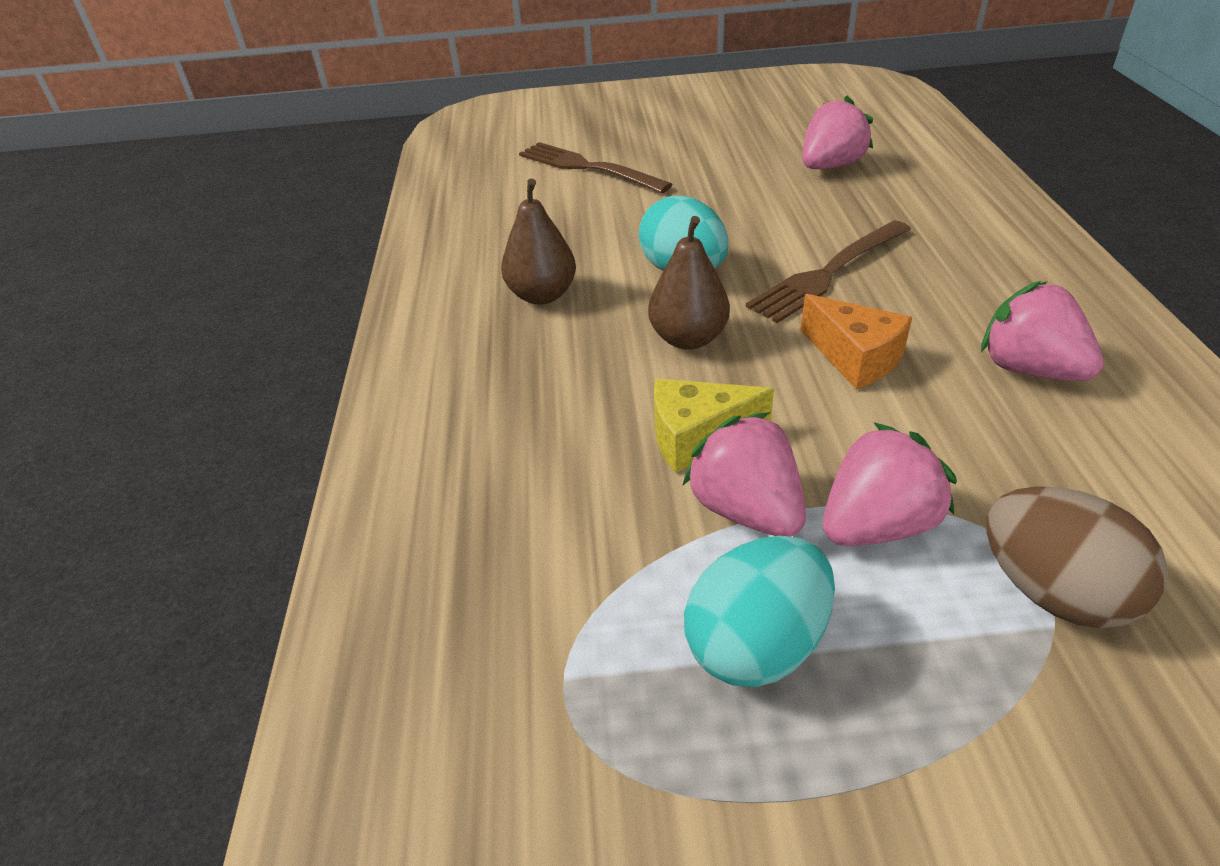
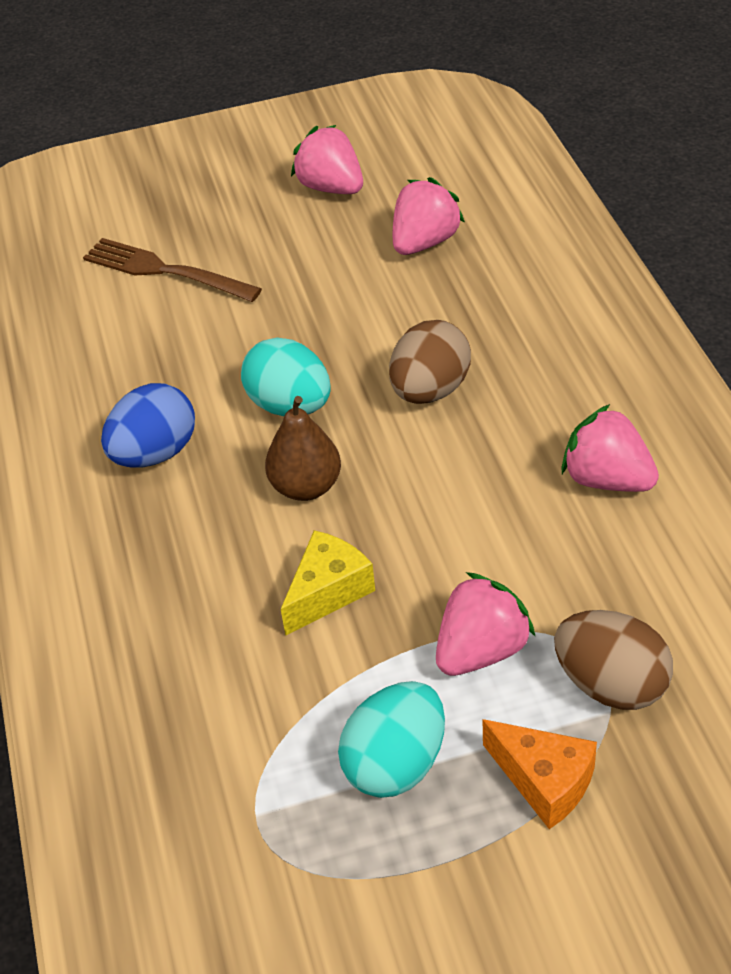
camera: 10 degrees left, 5 degrees up
(542, 295) = (155, 453): brown pear -> blue egg
(697, 437) = (328, 592): yellow cheese -> yellow cheese turned 150 degrees clockwise
(746, 509) = (377, 653): pink strawberry -> pink strawberry (331, 187)
(828, 273) = (430, 390): brown fork -> brown egg
(855, 358) = (458, 488): orange cheese -> orange cheese (544, 781)

